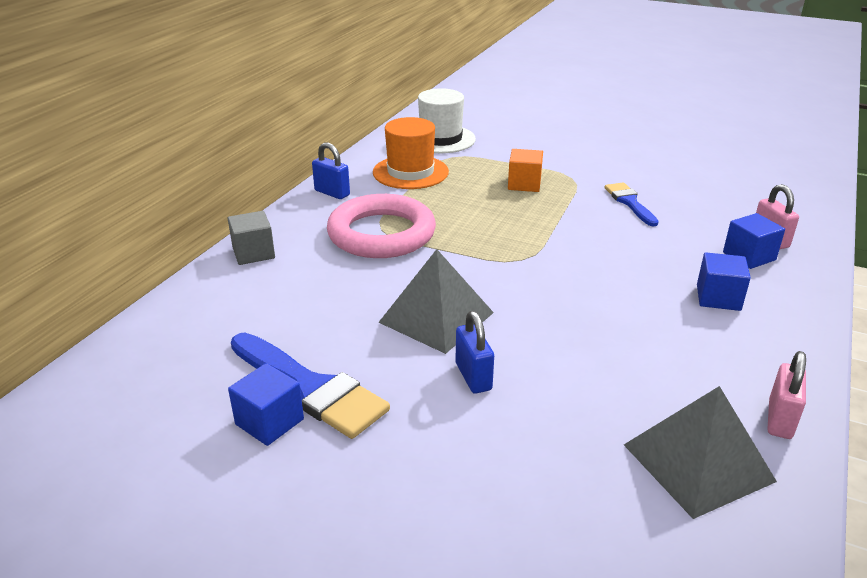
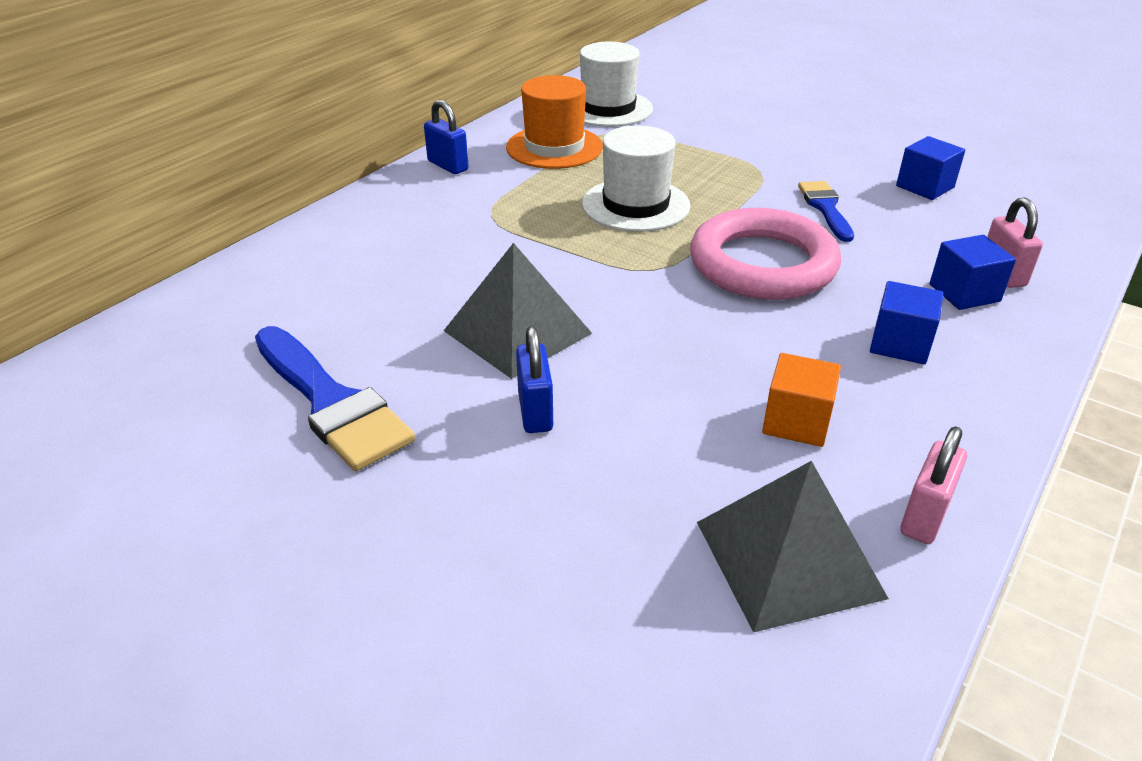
camera: 10 degrees right, 5 degrees up
(253, 253) = (326, 231): grey cube -> none
(269, 422) = (267, 438): blue cube -> blue cube (925, 187)
(381, 234) = (489, 221): pink ring -> pink ring (762, 264)
(489, 212) = (635, 205): none -> white hat
(524, 184) = (694, 173): orange cube -> orange cube (796, 422)

